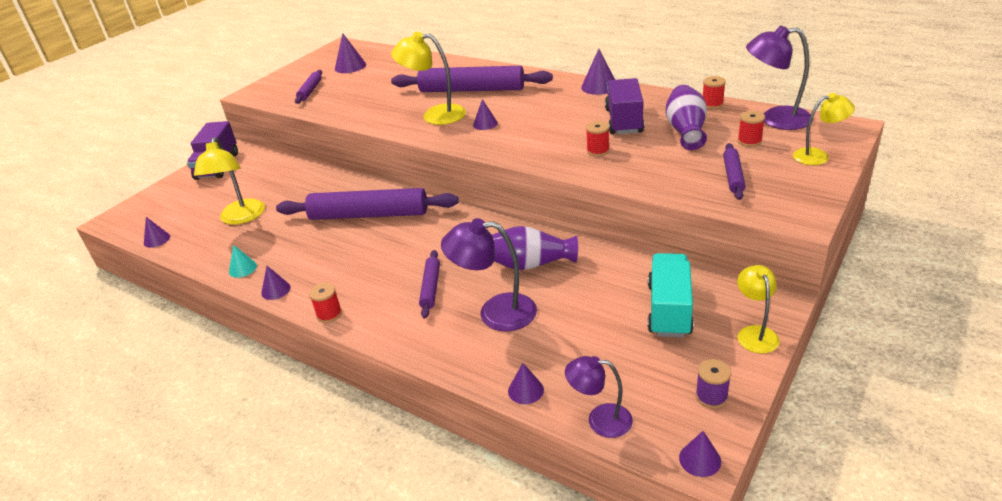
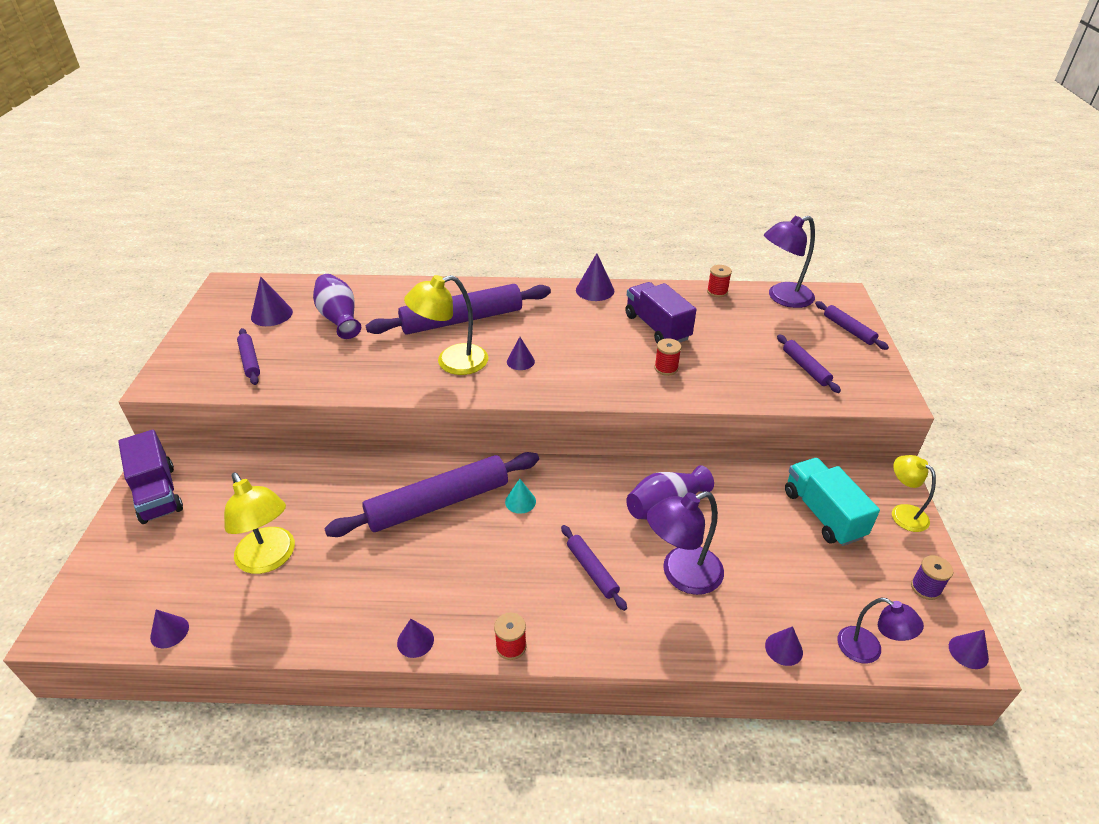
camera: 35 degrees left, 5 degrees up
(243, 268) = (342, 628): turquoise cone -> turquoise cone (520, 501)
(600, 420) = (868, 650): purple lamp -> purple lamp turned 120 degrees counterclockwise
(686, 131) = (722, 326): purple vase -> purple vase (339, 318)
(749, 141) = (784, 327): red spool -> none
(818, 156) = (848, 330): yellow lamp -> purple rolling pin

